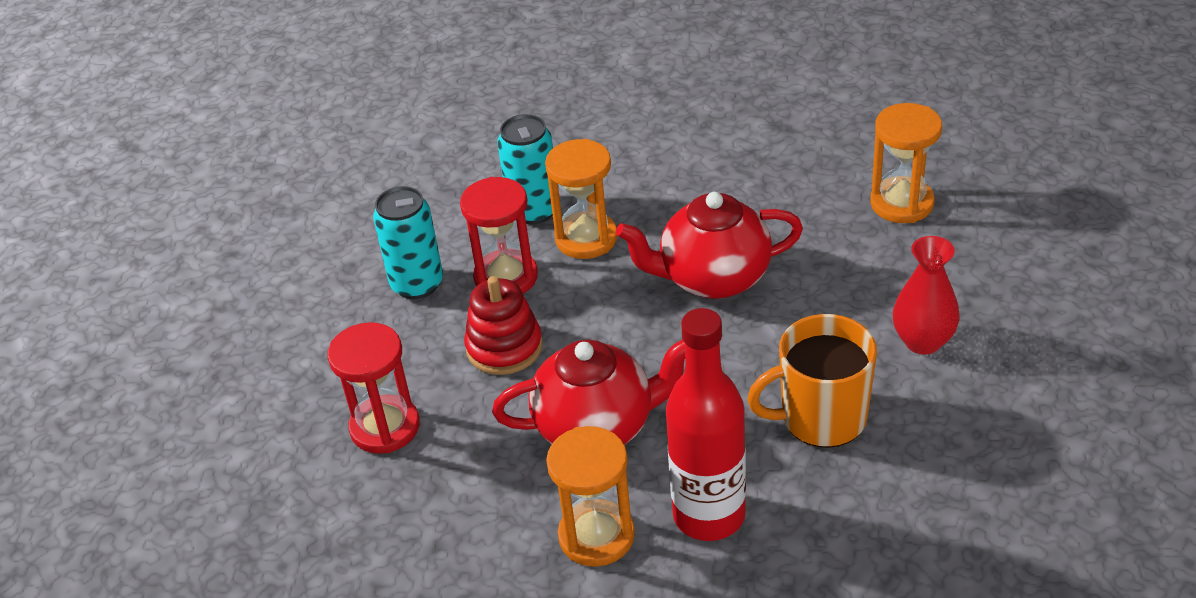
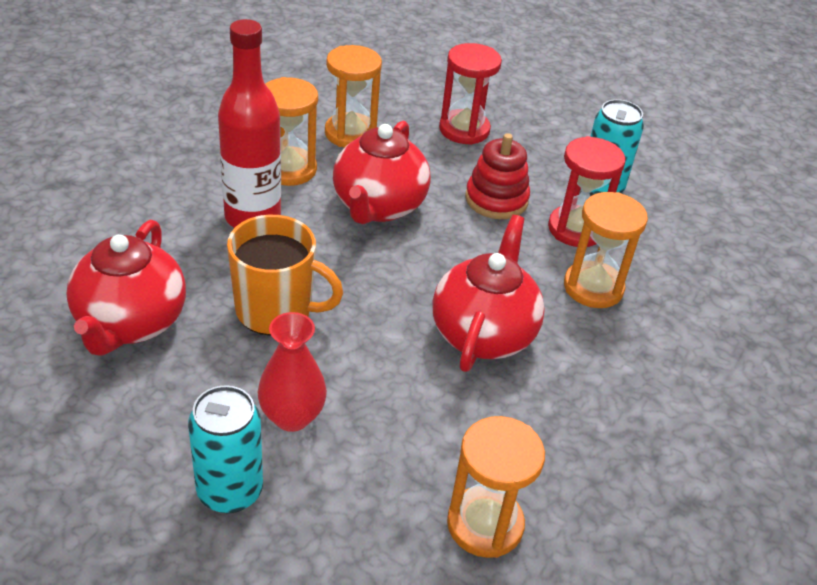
camera: 110 degrees right, 0 degrees up
(475, 521) = (350, 133): none -> orange hourglass
(534, 210) = (653, 275): turquoise can -> turquoise can (230, 491)
(821, 418) = (276, 310): orange mug -> orange mug turned 90 degrees clockwise
(945, 508) = (130, 323): none -> red teapot

